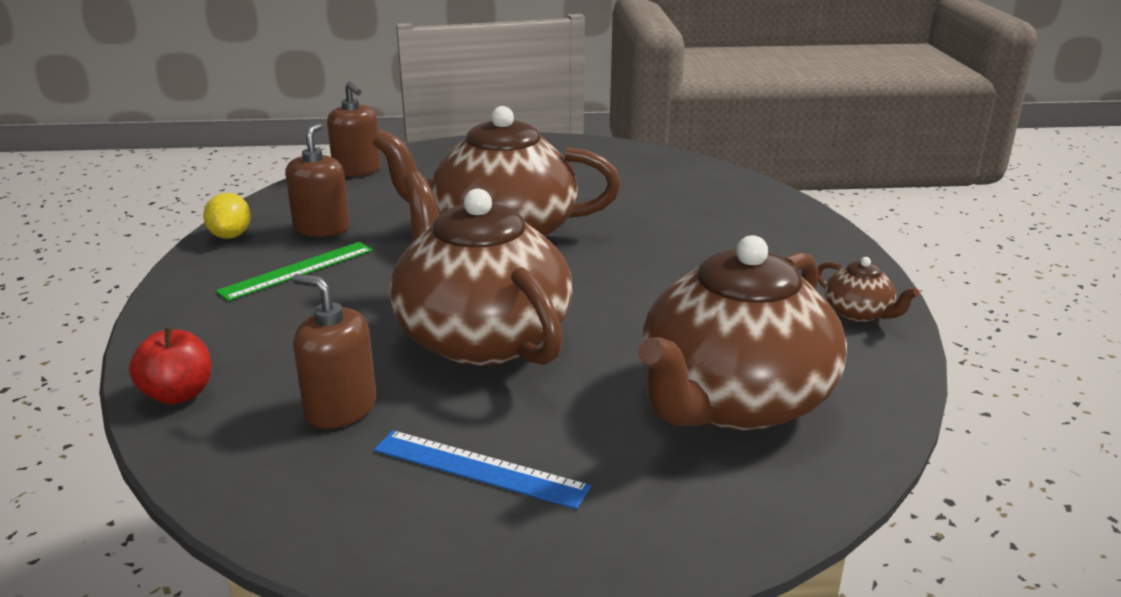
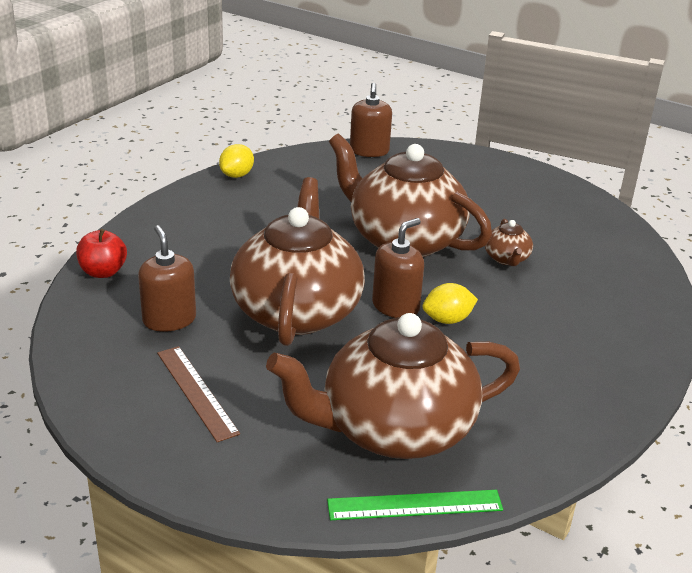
camera: 35 degrees right, 5 degrees up
(297, 270) = (246, 216): green ruler -> green ruler (415, 505)
(322, 228) = (294, 191): brown soap dispenser -> brown soap dispenser (395, 306)
(479, 468) = (196, 392): blue ruler -> brown ruler
(640, 284) = (447, 320): none -> yellow lemon
(858, 313) = (580, 415): brown teapot -> brown teapot (506, 259)

